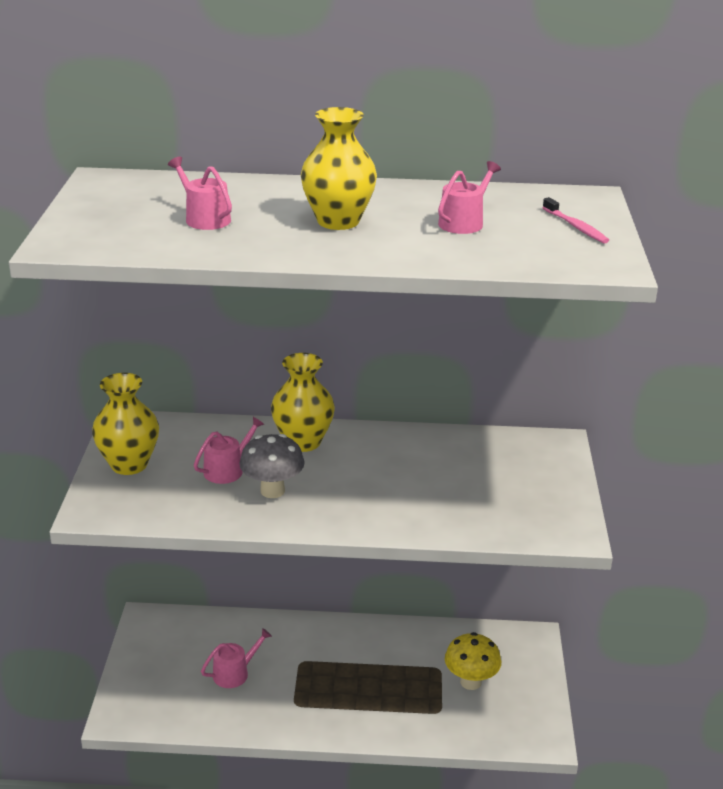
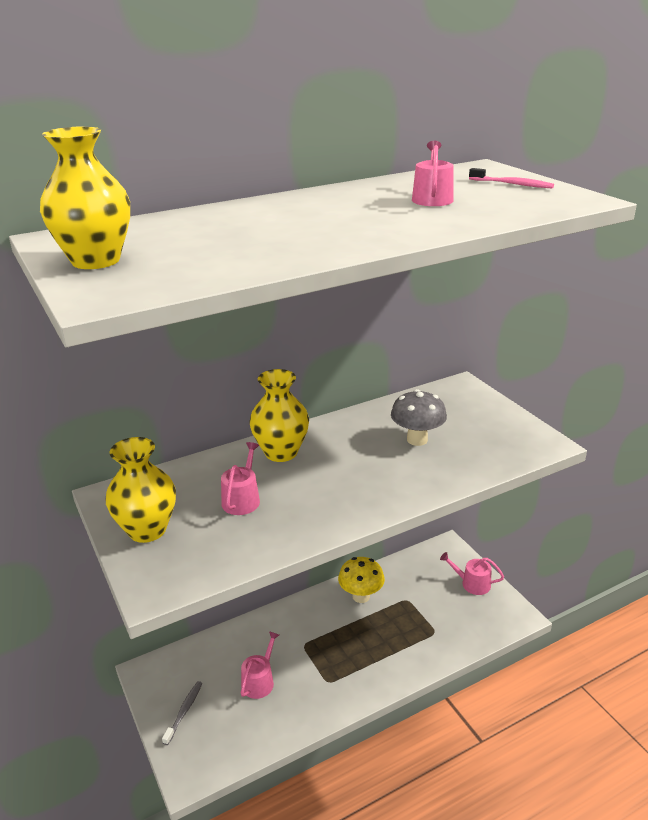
camera: 30 degrees left, 0 degrees up
(151, 666) = (184, 711): none -> grey toothbrush
(204, 218) = (213, 243): pink watering can -> pink watering can (472, 583)
(272, 491) = (299, 501): grey mushroom -> grey mushroom (417, 439)
(338, 221) = (335, 219): yellow vase -> yellow vase (96, 261)
(470, 682) = (435, 599): yellow mushroom -> yellow mushroom (361, 596)

